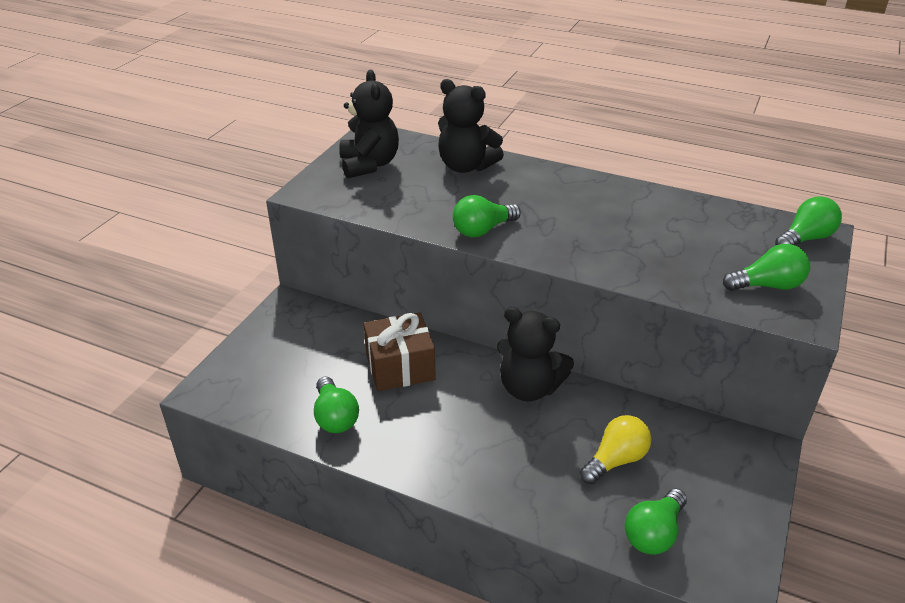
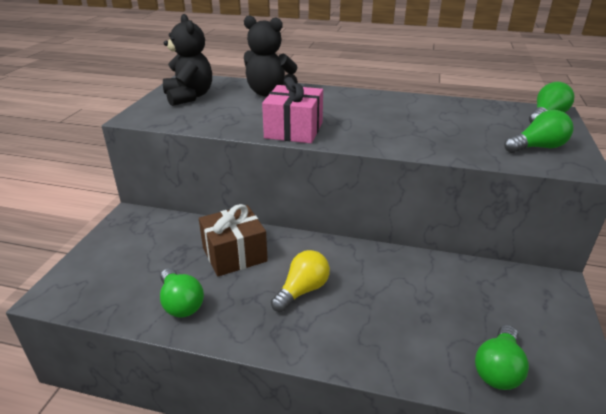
camera: 10 degrees left, 5 degrees down
(482, 230) = (294, 130): green light bulb -> pink gift
(529, 388) = (349, 258): black teddy bear -> none
(615, 460) = (441, 308): yellow light bulb -> yellow light bulb (302, 290)

